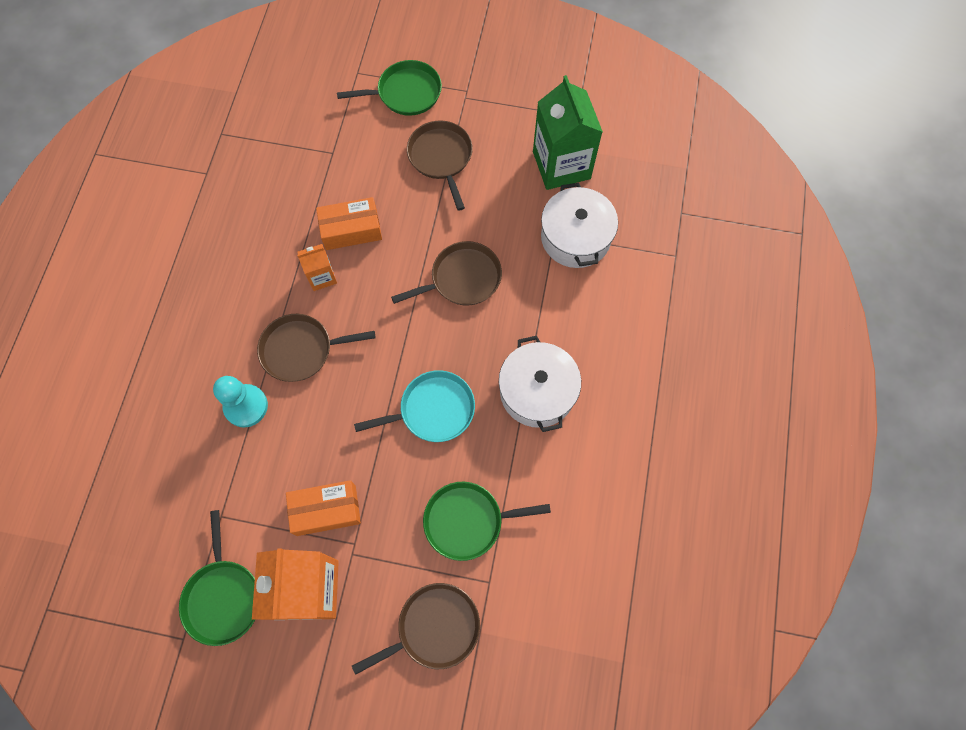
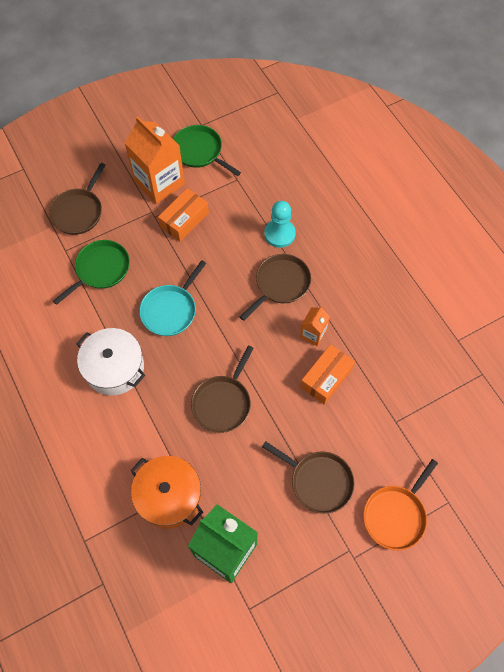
camera: 140 degrees right, 5 degrees down
(406, 93) = (396, 515): green pan -> orange pan
(575, 237) = (169, 496): white pot -> orange pot

